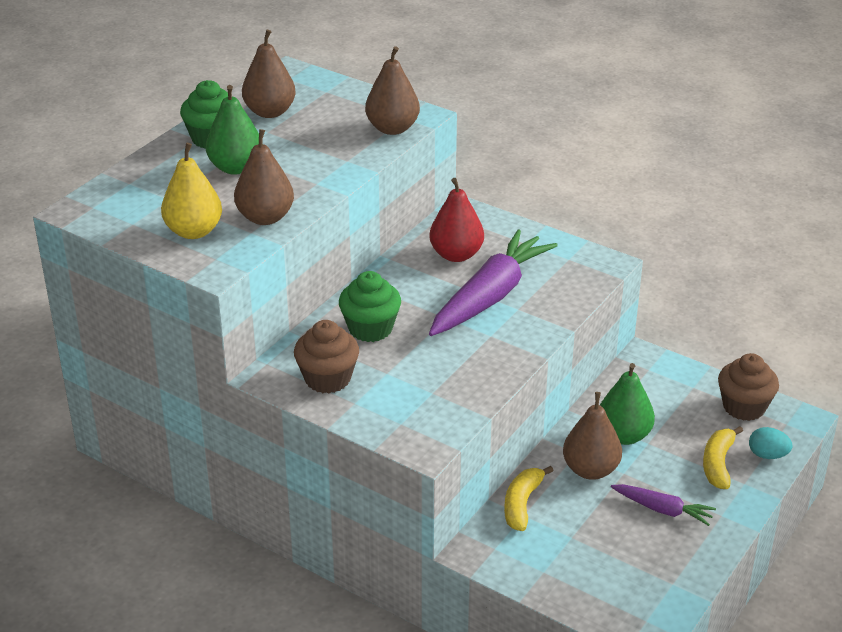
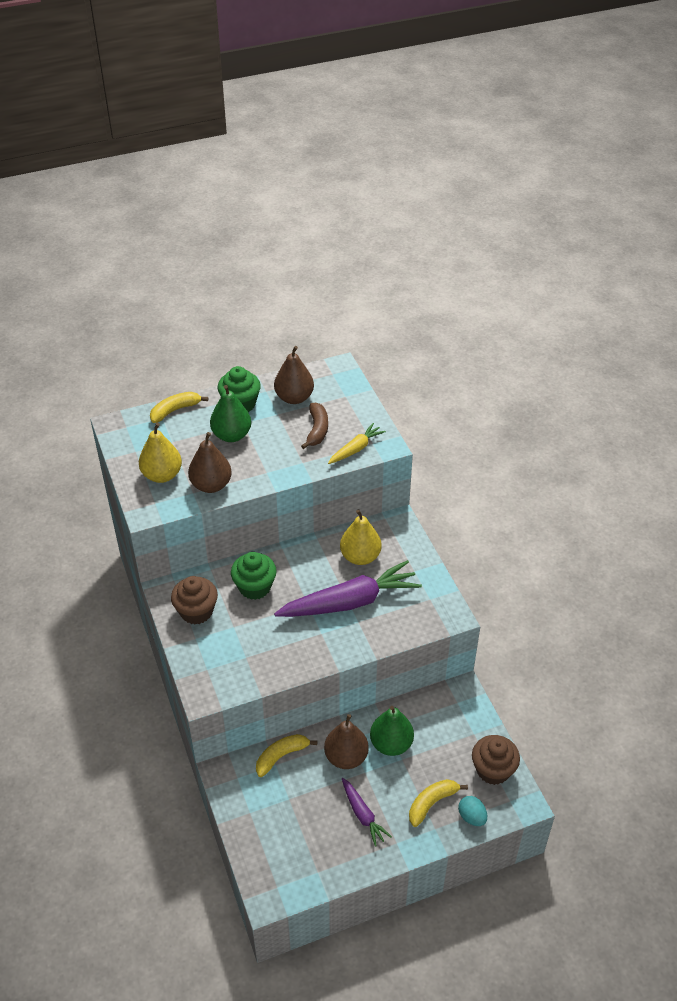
camera: 35 degrees right, 10 degrees up
(138, 171) = (175, 410): none -> yellow banana
(330, 129) = (317, 430): none -> brown banana
(392, 128) = (356, 449): brown pear -> yellow carrot
(456, 255) = (360, 556): red pear -> yellow pear

